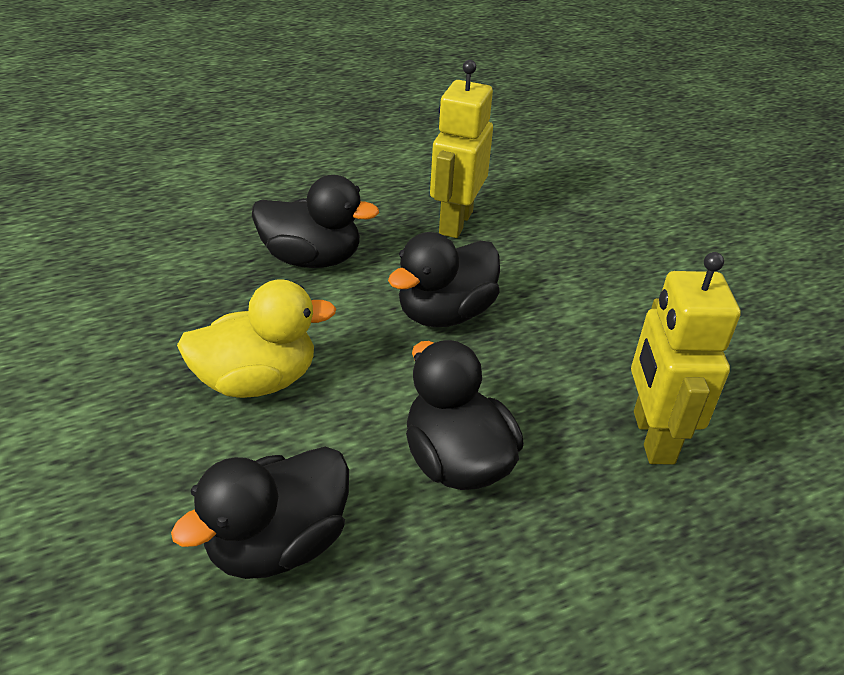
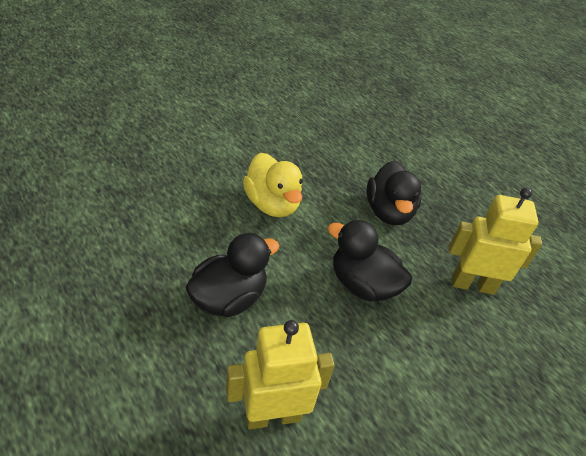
camera: 75 degrees right, 5 degrees up
(277, 544) = (162, 229): black duck -> none

